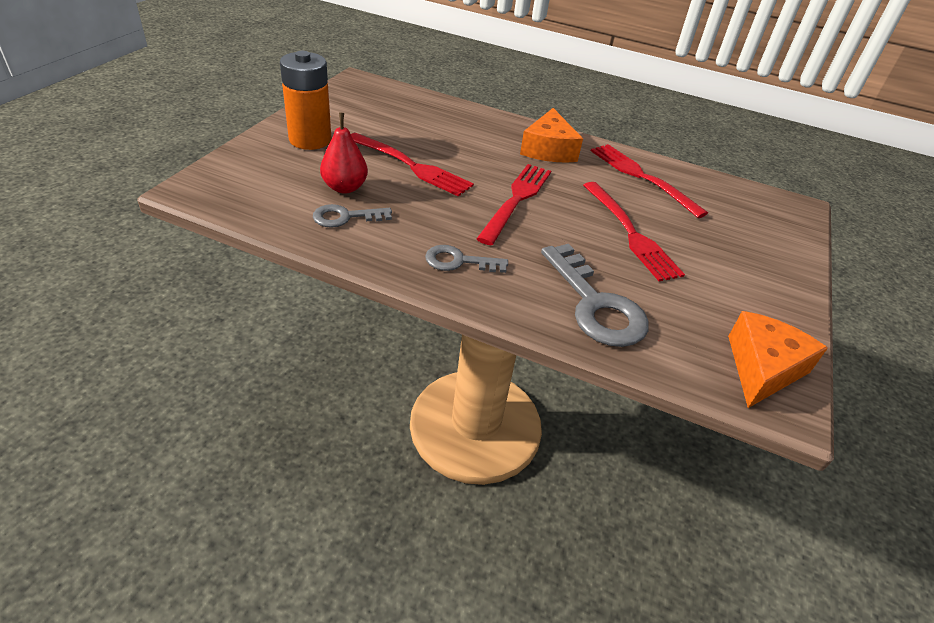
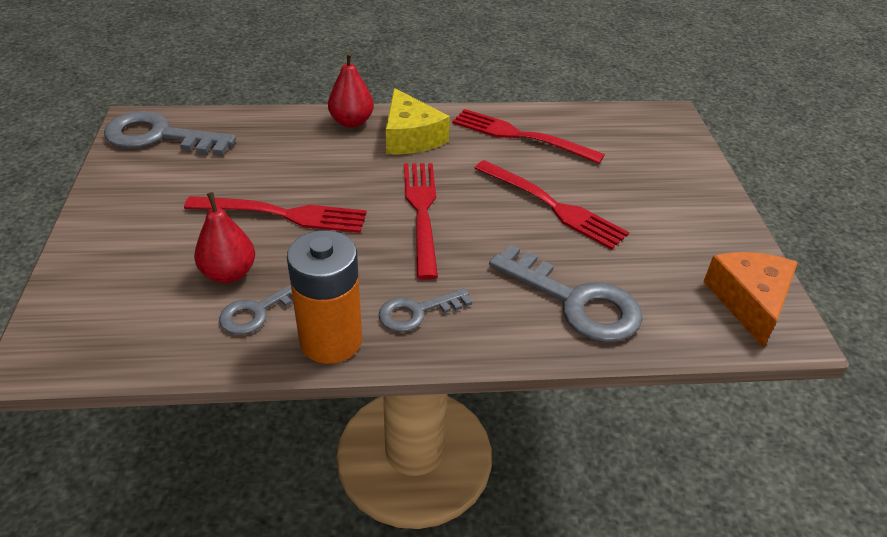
camera: 25 degrees left, 0 degrees up
(310, 140) = (139, 226): orange battery -> orange battery (331, 340)
(366, 93) = (159, 136): none -> grey key
(510, 126) = (351, 122): none -> red pear
(548, 149) = (410, 137): orange cheese -> yellow cheese

